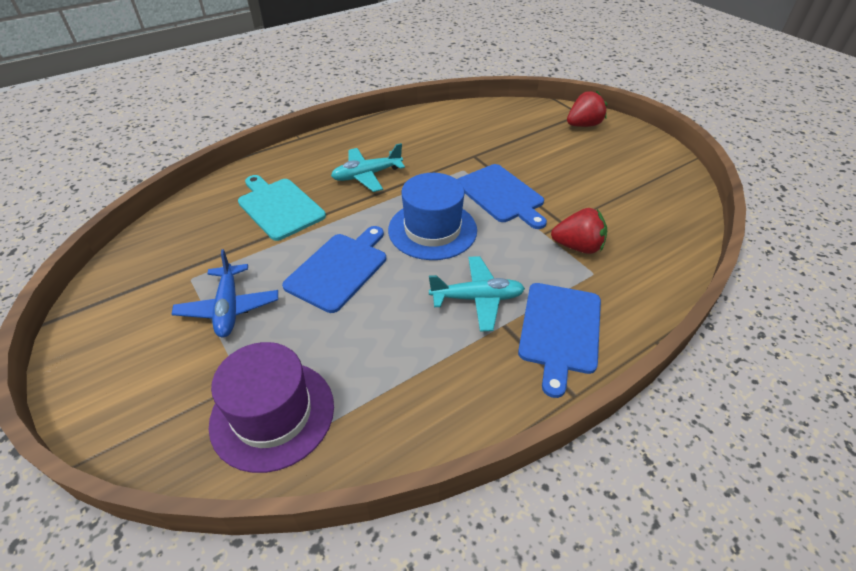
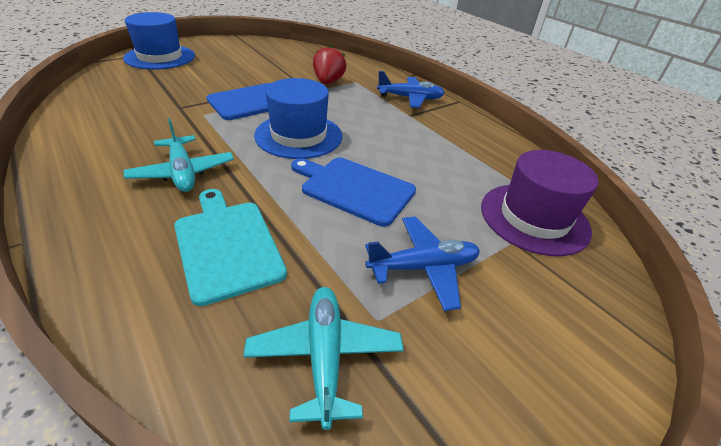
camera: 95 degrees left, 5 degrees down
(279, 207) = (227, 245): turquoise cutting board -> turquoise cutting board turned 105 degrees clockwise
(477, 298) = (385, 122): turquoise plane -> turquoise plane (325, 356)
(560, 330) = (410, 98): blue cutting board -> blue plane
(583, 125) = (160, 57): red strawberry -> blue hat

